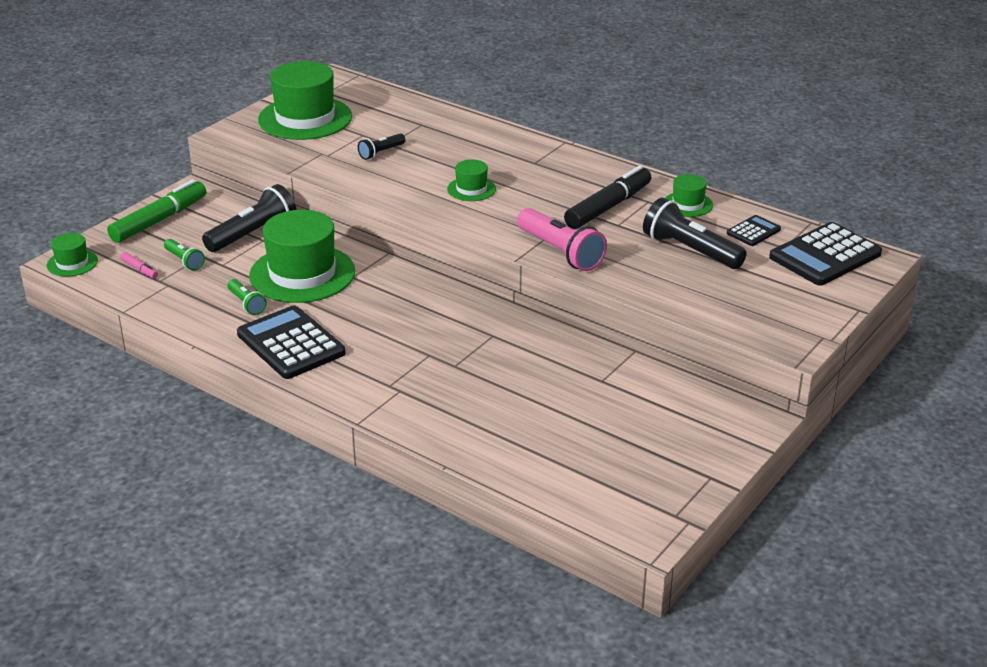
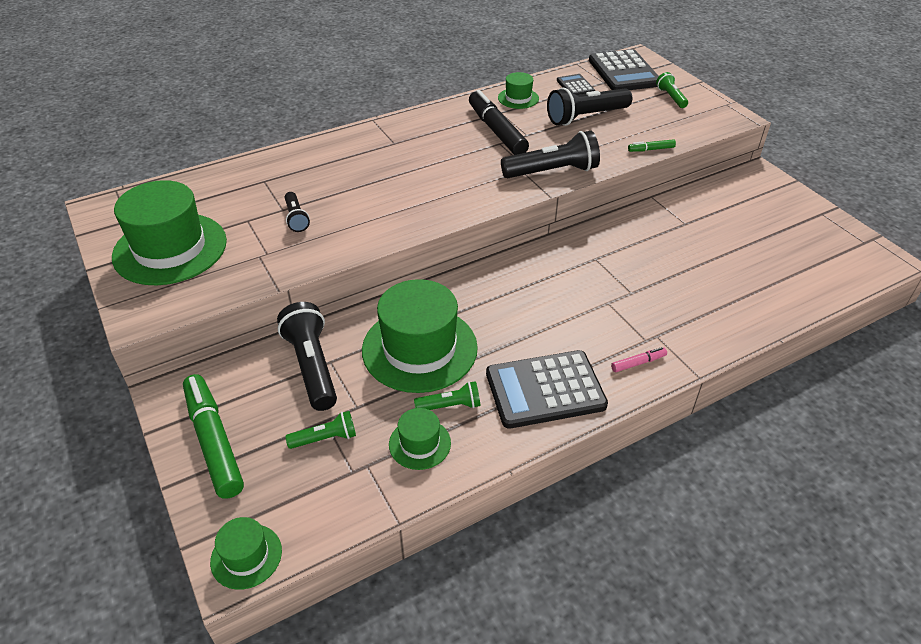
camera: 65 degrees left, 10 degrees up
(139, 269) = (314, 486): pink marker -> pink marker (638, 363)
(471, 189) = (412, 186): green hat -> green hat (419, 444)
(560, 252) = (552, 172): pink flashlight -> black flashlight
(660, 301) = (651, 149): none -> green marker
(796, 296) = (671, 97): none -> green flashlight

